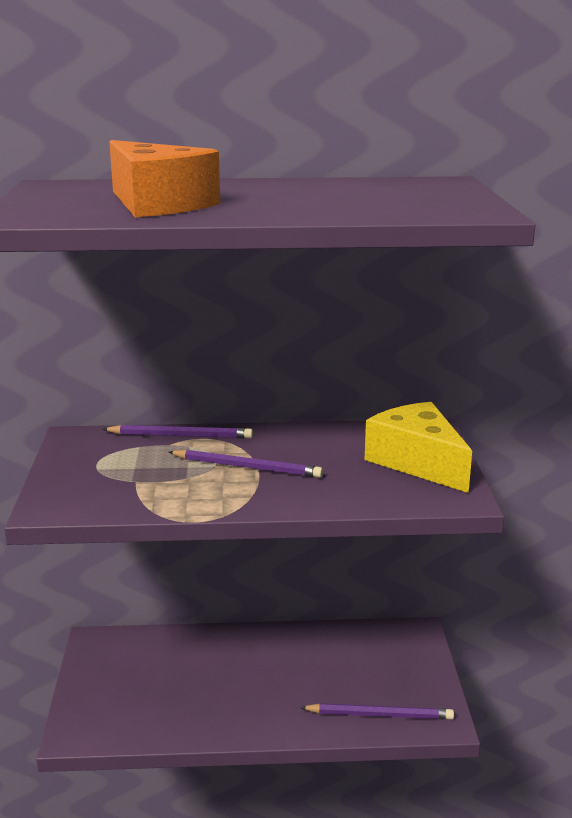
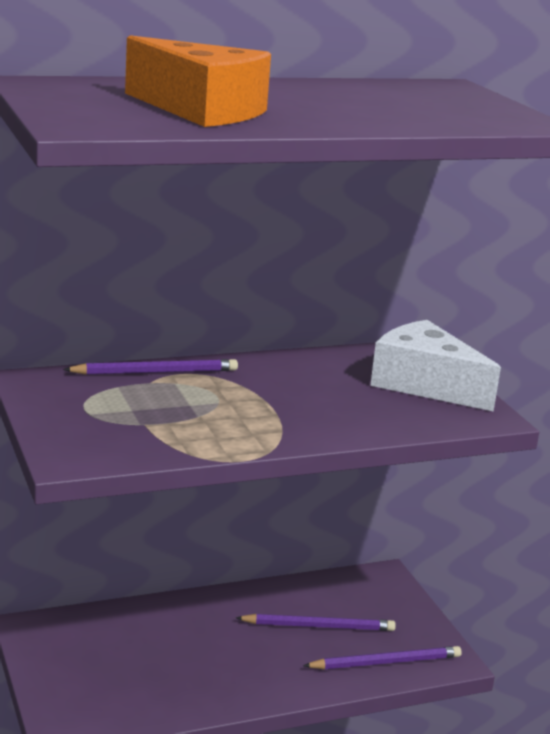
camera: 20 degrees left, 0 degrees up
(247, 467) = (255, 401): purple pencil -> purple pencil (319, 626)
(417, 462) = (424, 384): yellow cheese -> white cheese

